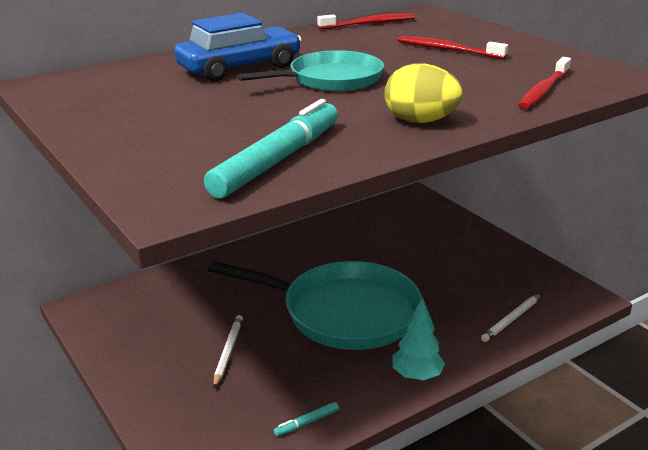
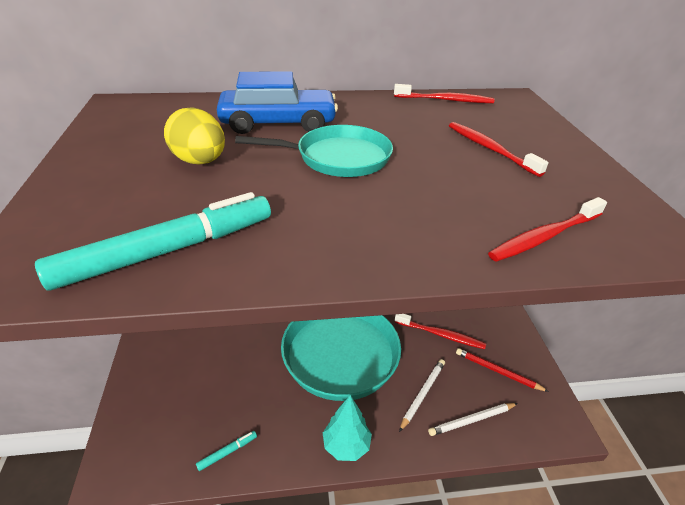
camera: 25 degrees right, 10 degrees up
(228, 352) = (225, 353): white pencil -> white pencil (422, 394)
(306, 423) = (227, 452): turquoise marker -> turquoise marker turned 150 degrees clockwise
(420, 121) = (361, 242): yellow egg -> yellow egg (200, 161)
(436, 268) = (440, 334): none -> red toothbrush
(507, 278) = (498, 371): none -> red pencil

